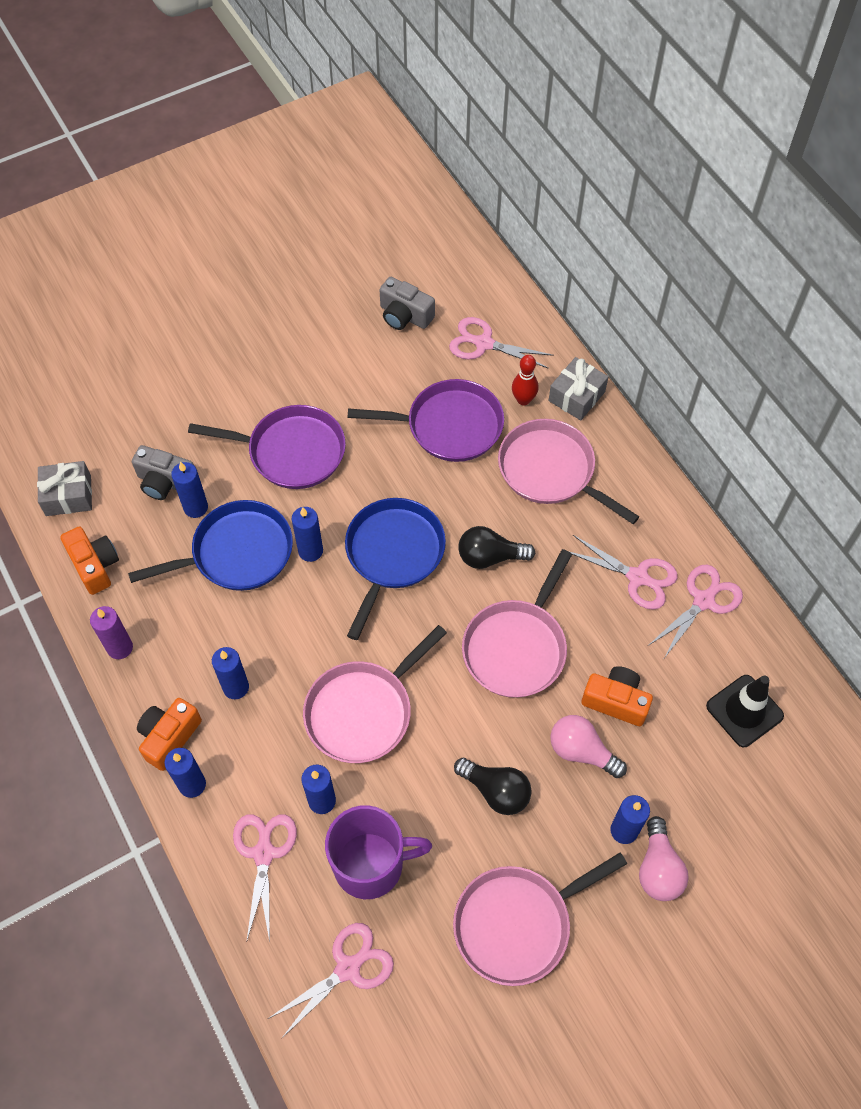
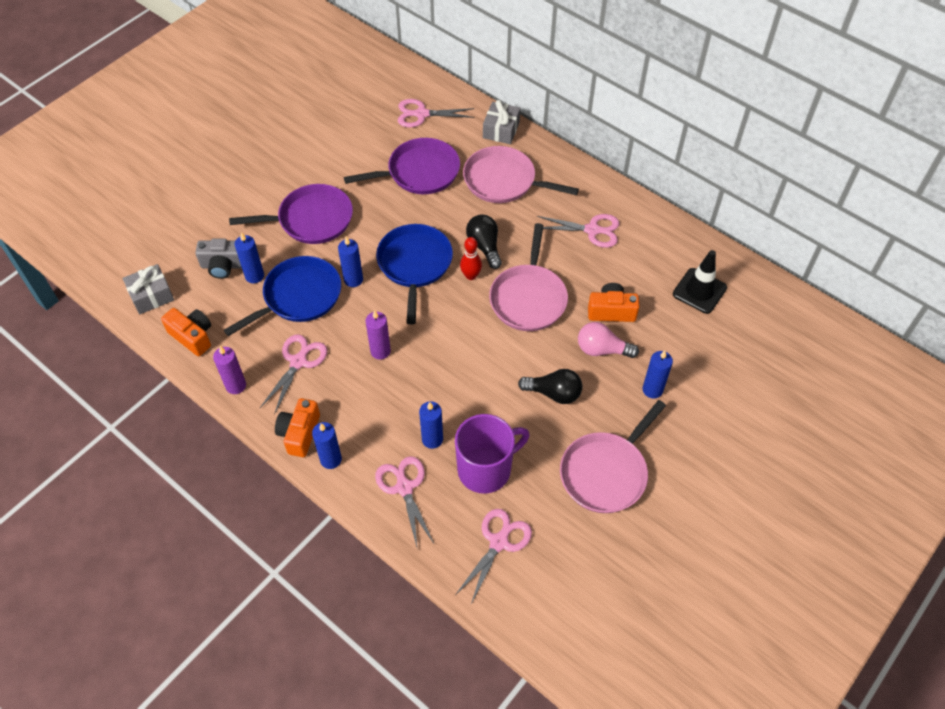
camera: 20 degrees left, 5 degrees down
(236, 687) = (336, 385): blue candle -> none
(305, 659) = (380, 351): none -> purple candle
(363, 711) = (437, 372): pink pan -> none
(404, 315) = (357, 111): grey camera -> none
(490, 557) = (484, 246): black light bulb -> black light bulb turned 90 degrees clockwise
(523, 400) = (465, 142): red bowling pin -> red bowling pin (471, 276)
(658, 868) = (686, 406): pink light bulb -> none
(703, 601) = (642, 232): pink scissors -> pink scissors (298, 362)

